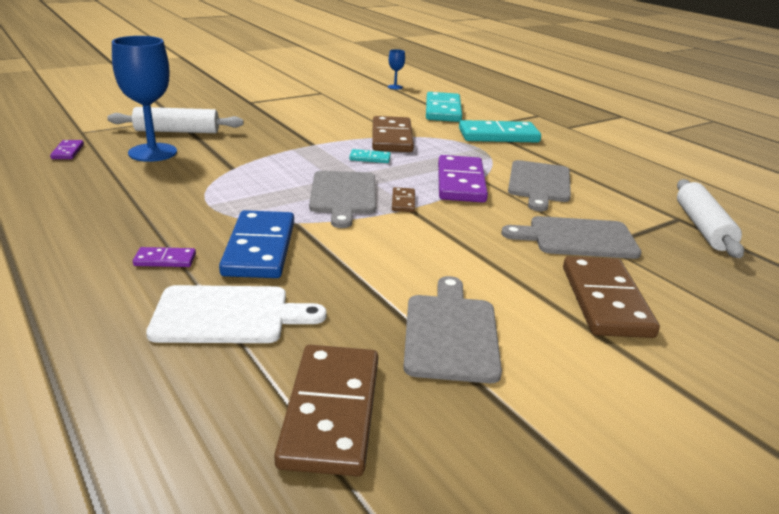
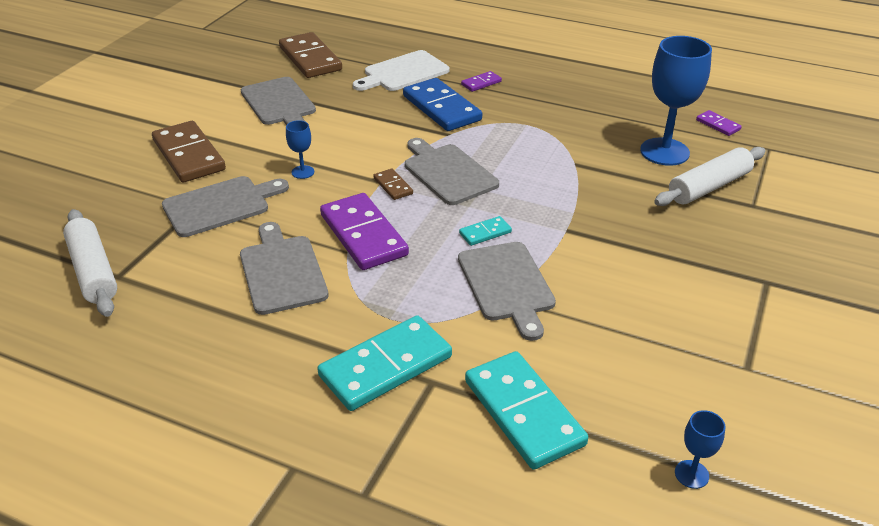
camera: 150 degrees right, 10 degrees up
(392, 138) = (507, 285): brown domino -> grey cutting board
(478, 239) = (303, 172): none -> blue goblet

